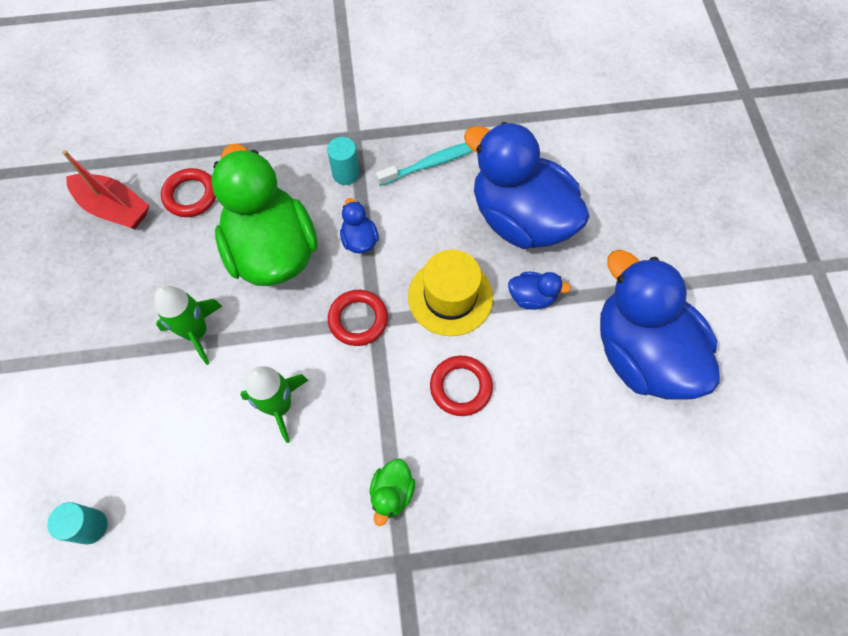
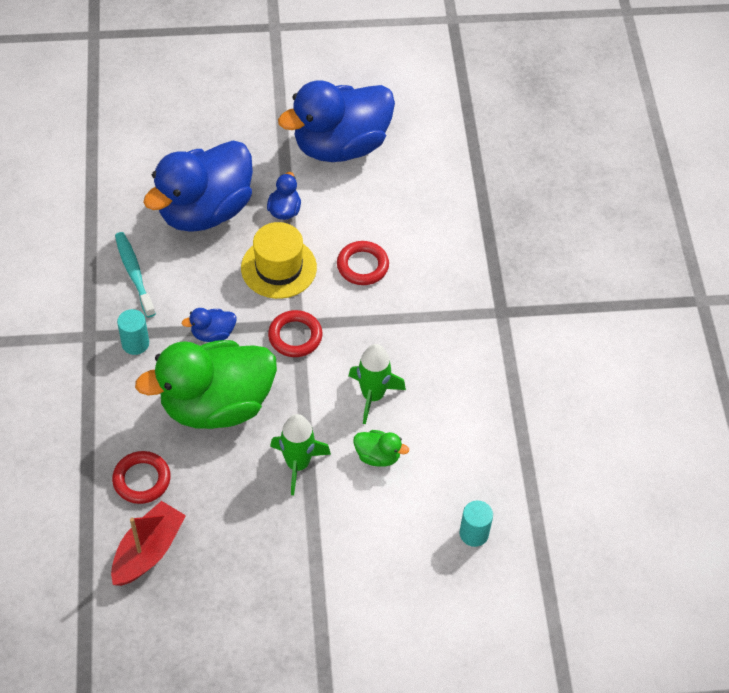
camera: 90 degrees left, 10 degrees down
(392, 493) = (449, 317): green duck -> green duck (377, 456)

